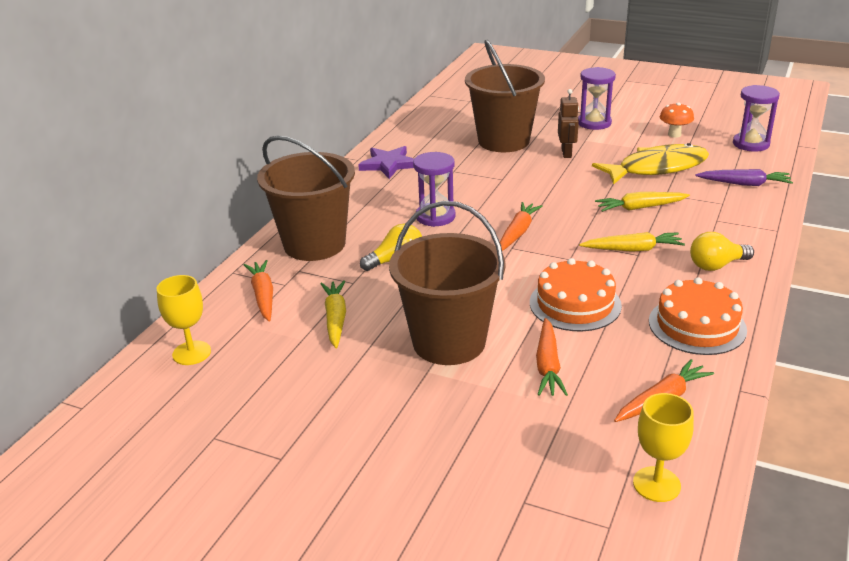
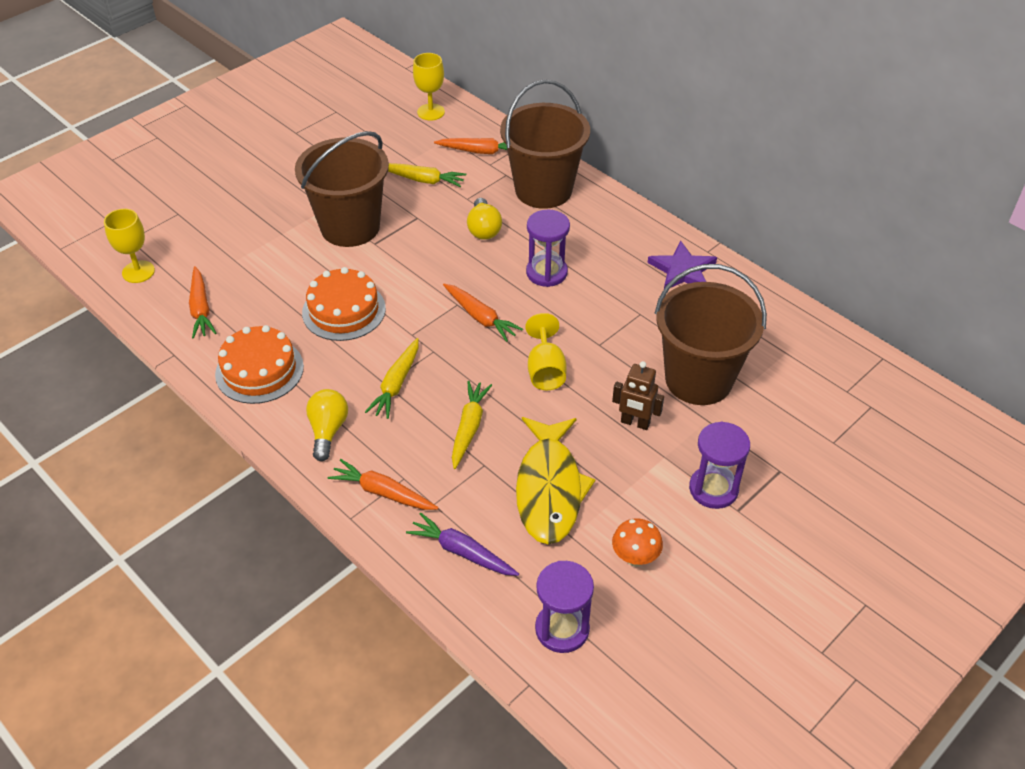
camera: 110 degrees right, 15 degrees up
(548, 365) = (283, 267): orange carrot -> orange carrot (383, 492)
(550, 192) = (545, 370): none -> yellow goblet
(744, 184) = (462, 552): purple carrot -> purple carrot turned 90 degrees clockwise

